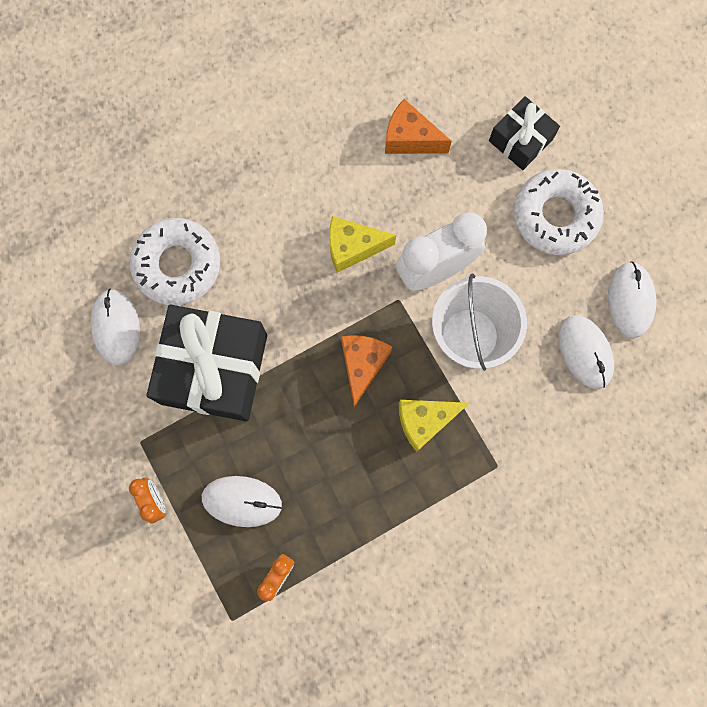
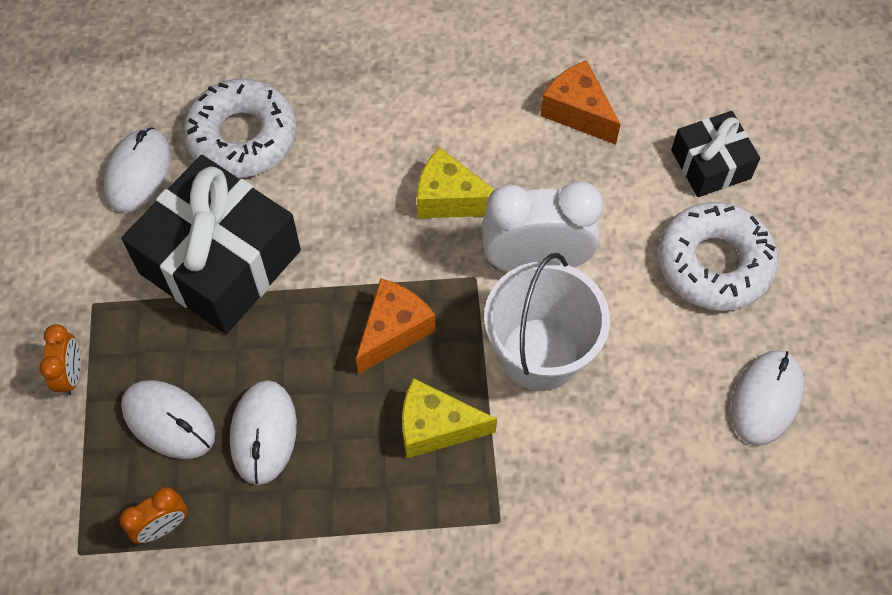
camera: 25 degrees right, 15 degrees down
(585, 352) = (678, 434): white mouse -> white mouse (263, 433)

